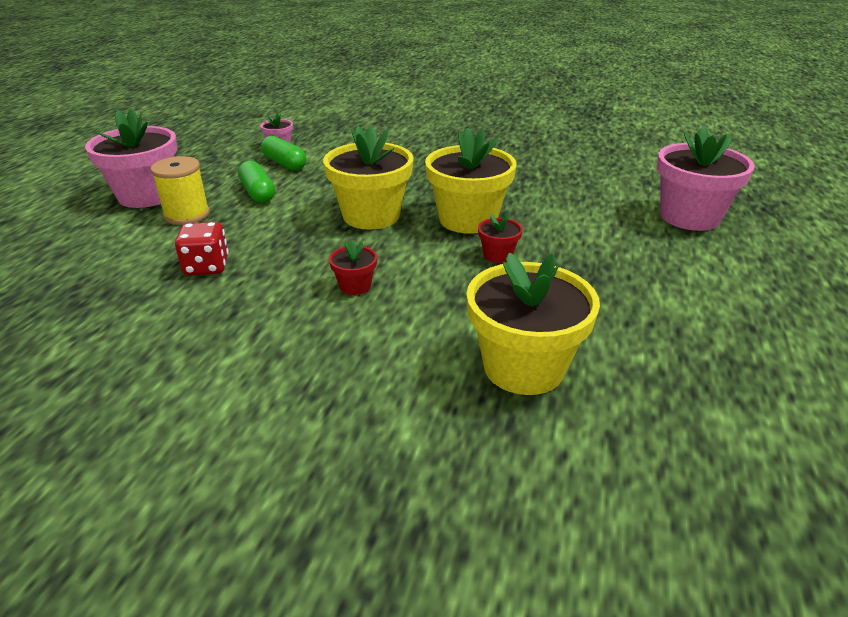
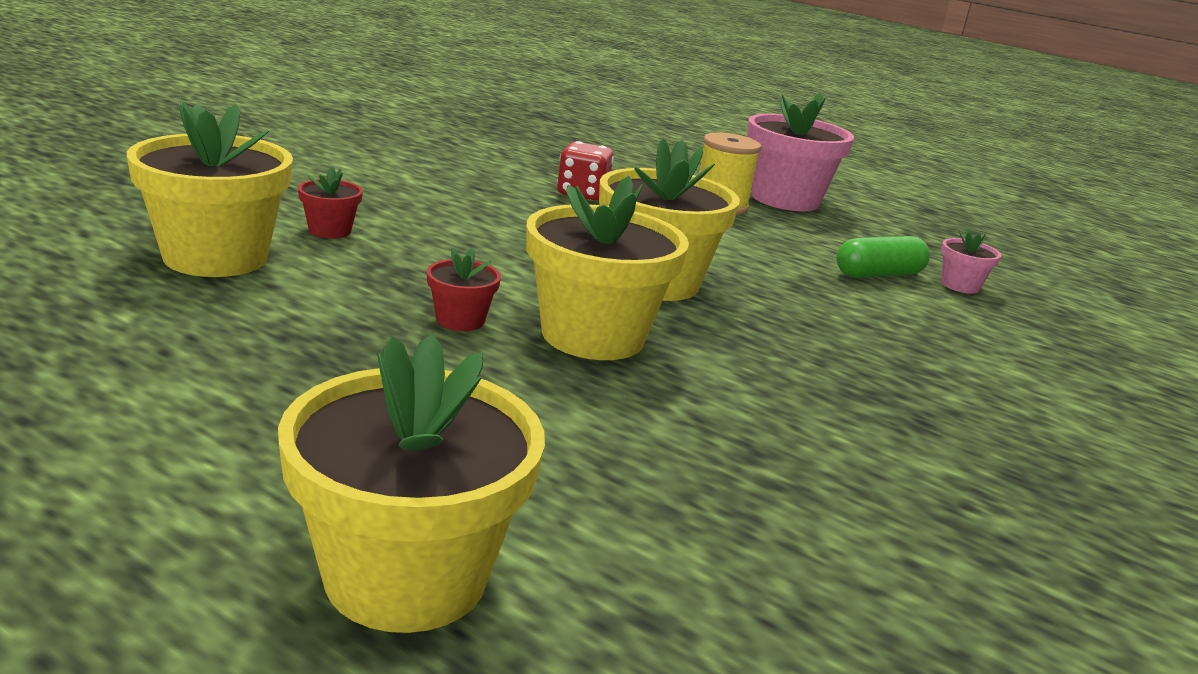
camera: 105 degrees right, 10 degrees down
(258, 193) = (769, 242): green capsule -> none
(355, 286) = (473, 234): red flower pot -> red flower pot (330, 231)
(689, 217) = (406, 576): pink flower pot -> yellow flower pot

